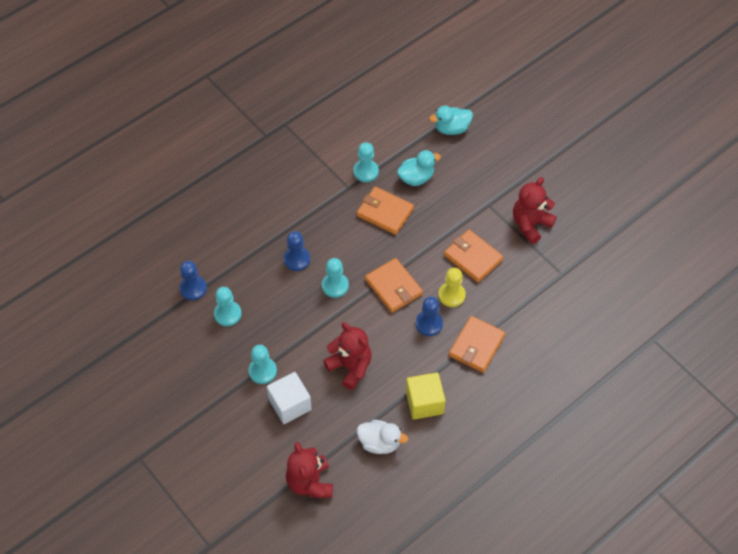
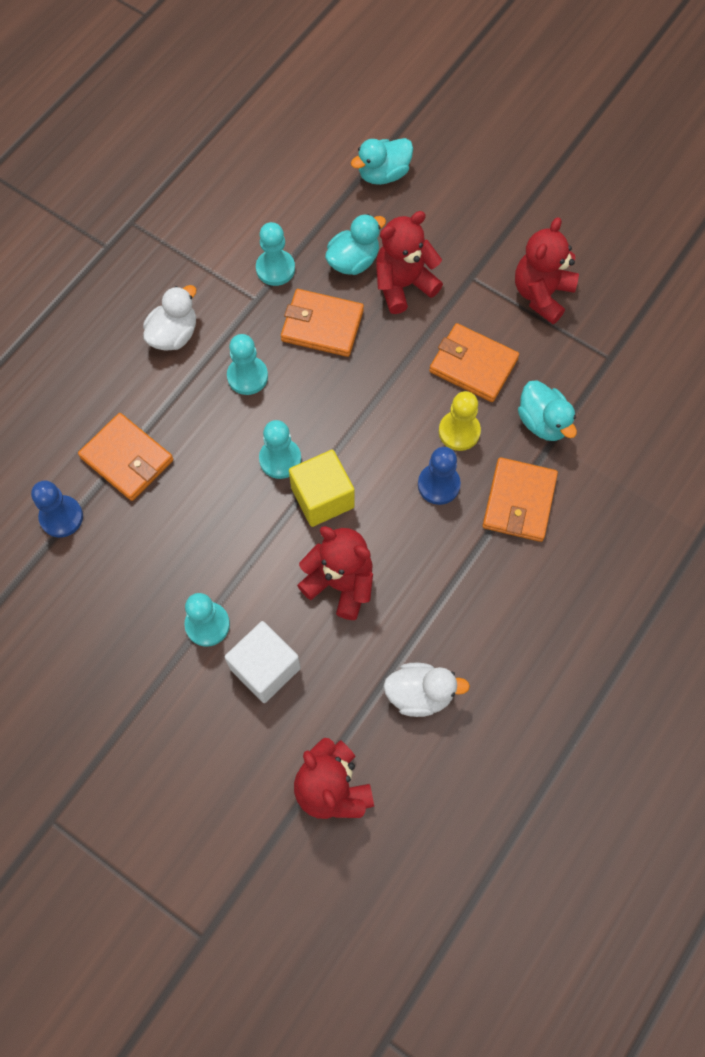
camera: 15 degrees left, 10 degrees up
(227, 314) = (127, 545): turquoise pawn -> turquoise pawn (247, 376)
(291, 197) = (174, 335): none -> white duck
(297, 259) = (210, 431): blue pawn -> none
(393, 287) = (369, 439): orange wallet -> orange wallet (127, 459)
(424, 402) = (468, 612): yellow cube -> yellow cube (322, 497)
(443, 199) = (403, 285): none -> red teddy bear
(506, 302) = (543, 422): none -> turquoise duck

